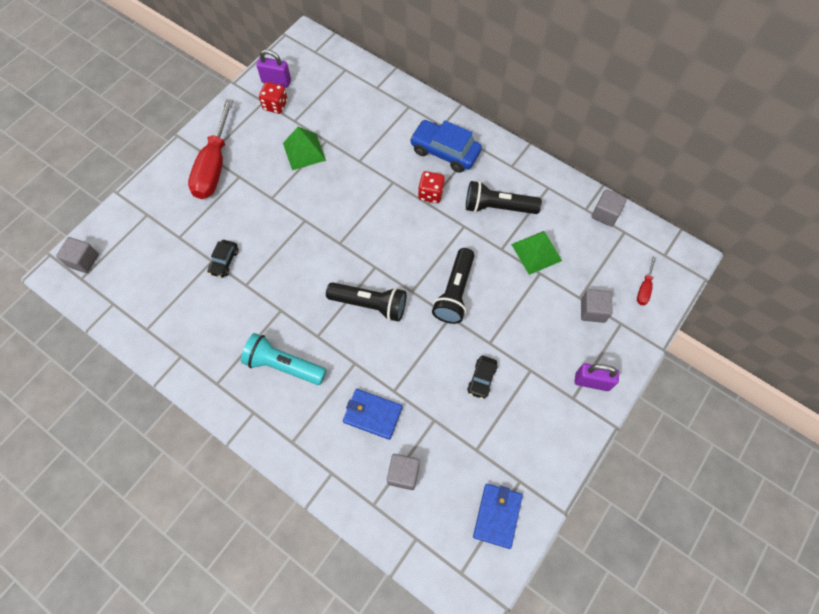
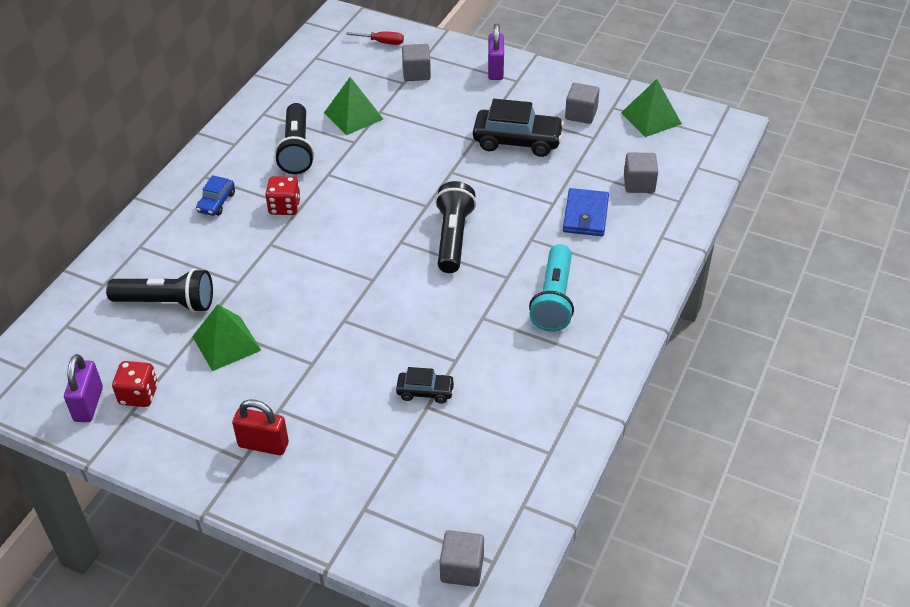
camera: 100 degrees left, 20 degrees down
(214, 166) = (263, 445): red screwdriver -> red padlock
(445, 152) = (216, 202): blue car -> blue car, size x0.53
(455, 292) = (420, 171): black flashlight -> black flashlight (167, 303)
(481, 379) = (517, 141): black car -> black car, size x1.87
(497, 515) = (651, 118): blue wallet -> green pyramid
(605, 214) = (294, 71): grey cube -> grey cube (581, 114)

